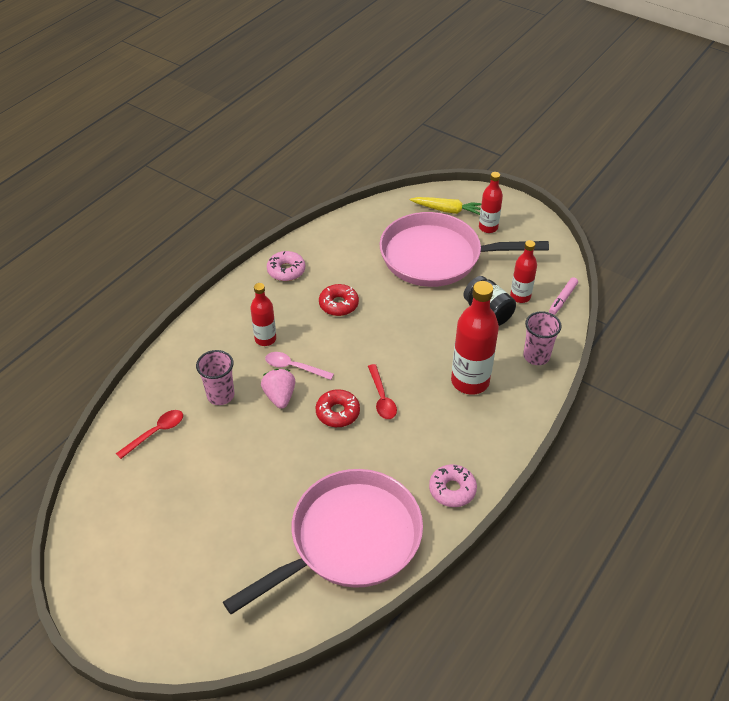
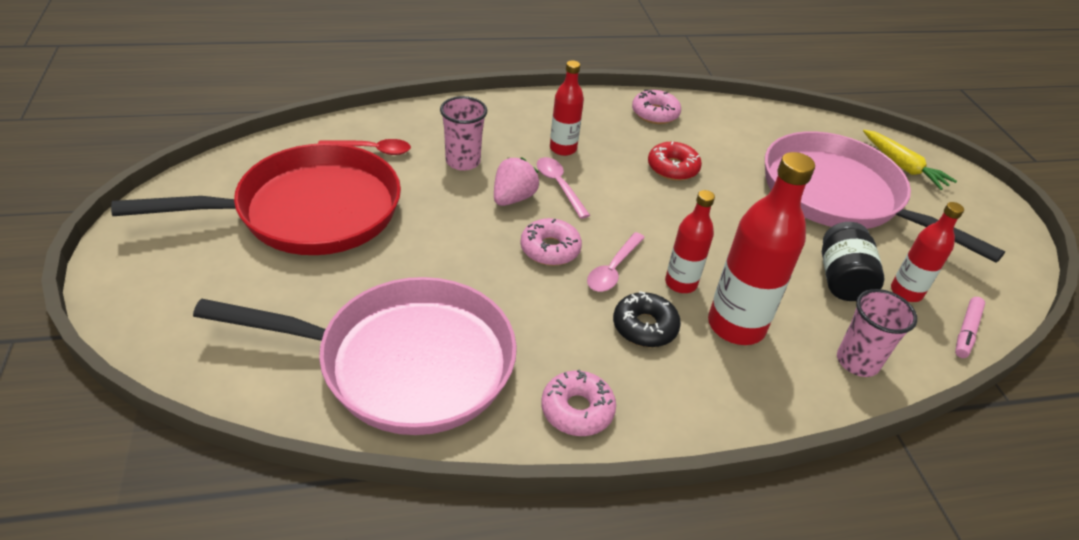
camera: 40 degrees right, 5 degrees down
(178, 504) = (309, 211): none -> red pan
(337, 412) = (550, 249): red donut -> pink donut
(381, 398) = (613, 269): red spoon -> pink spoon
(432, 418) = (644, 327): none -> black donut
(488, 227) = (939, 208): red bottle -> red bottle (681, 283)
(562, 299) = (966, 332): pink marker -> pink marker turned 45 degrees counterclockwise

